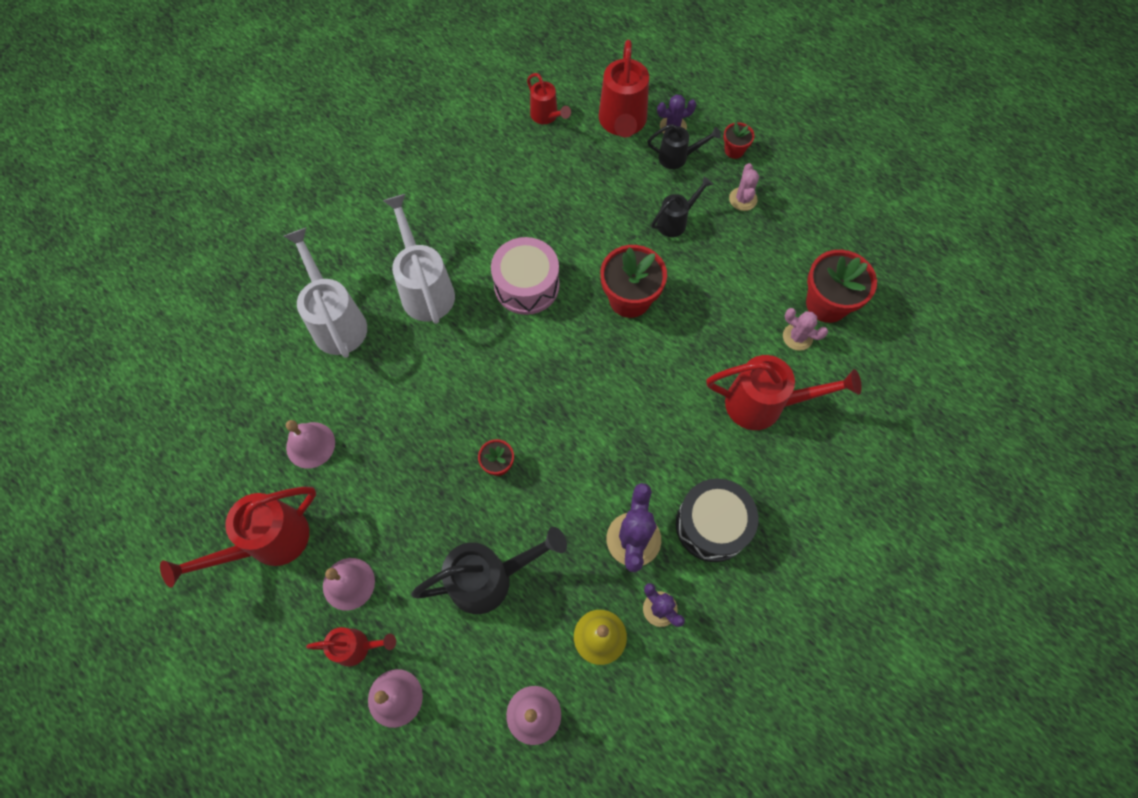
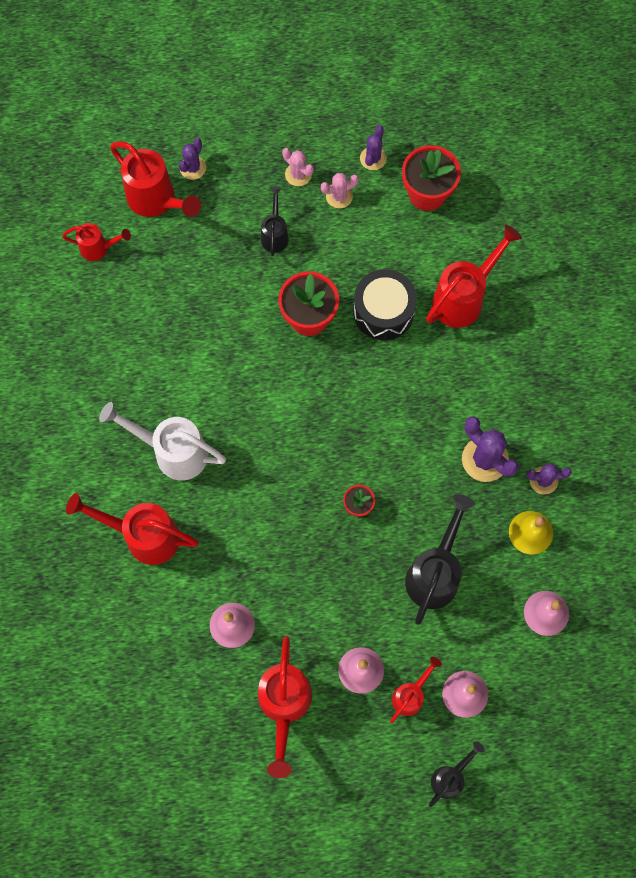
camera: 50 degrees left, 5 degrees up
(336, 321) = (144, 536): white watering can -> red watering can
(526, 285) = (234, 378): pink drum -> none
(677, 157) = (222, 187): black watering can -> black watering can (450, 777)
(712, 525) = (516, 402): black drum -> black drum (383, 311)
(734, 150) = (253, 144): red flower pot -> none
(797, 337) = (434, 234): pink cactus -> pink cactus (339, 196)
(813, 241) = (373, 158): none -> purple cactus

